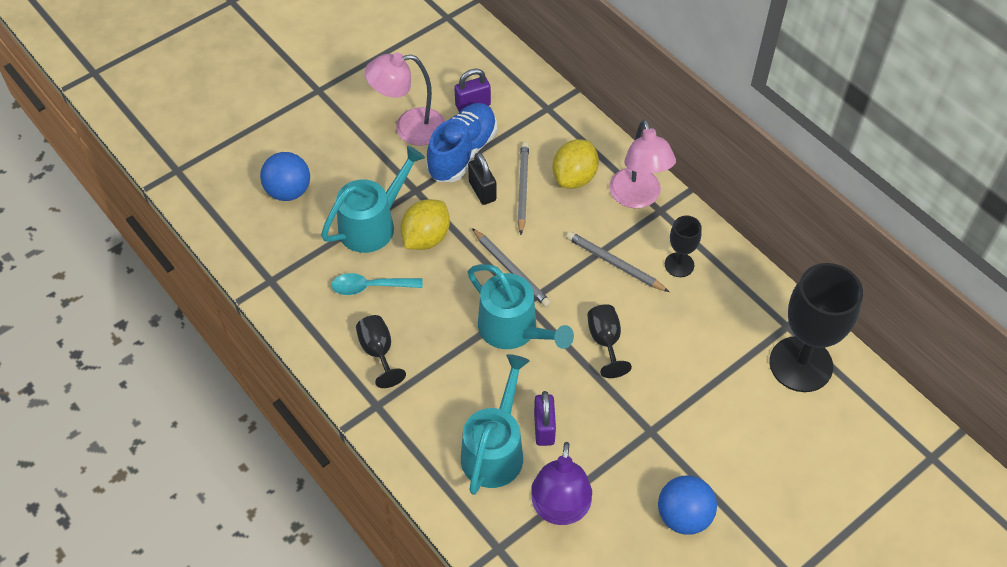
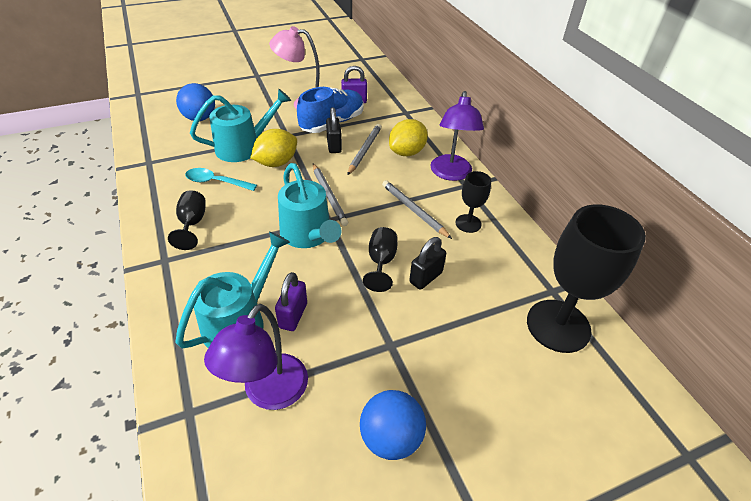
camera: 15 degrees right, 10 degrees down
(637, 197) = (451, 174): pink lamp -> purple lamp
(657, 347) = (426, 277): none -> black padlock

